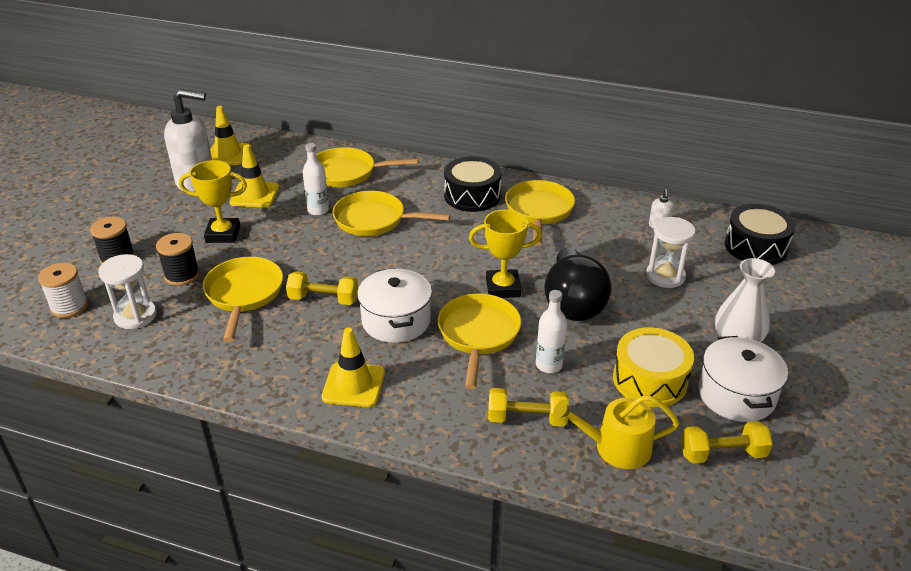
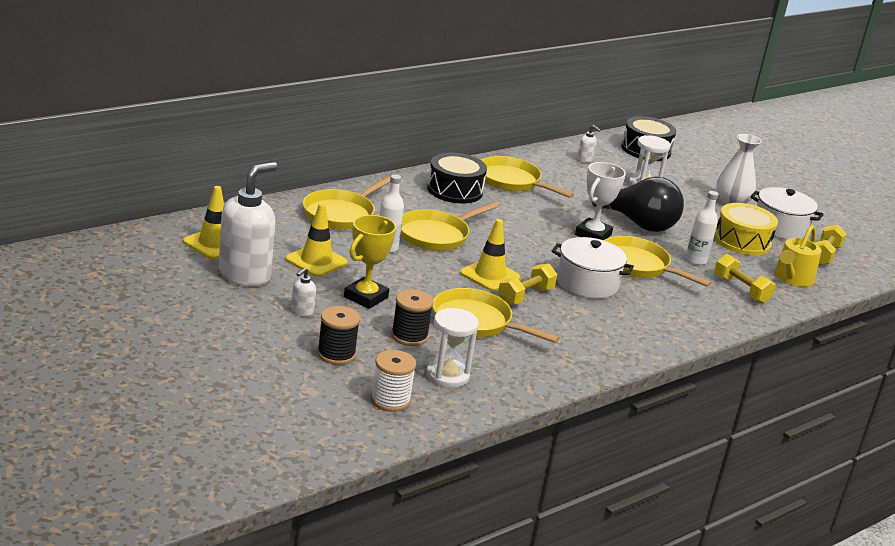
camera: 60 degrees left, 10 degrees down
(168, 221) = (302, 311): none -> white soap dispenser
(353, 385) = (646, 327): yellow traffic cone -> yellow traffic cone (489, 275)
(503, 288) = (593, 235): yellow trophy -> white trophy
(527, 419) = (741, 290): yellow dumbbell -> yellow dumbbell turned 75 degrees counterclockwise

